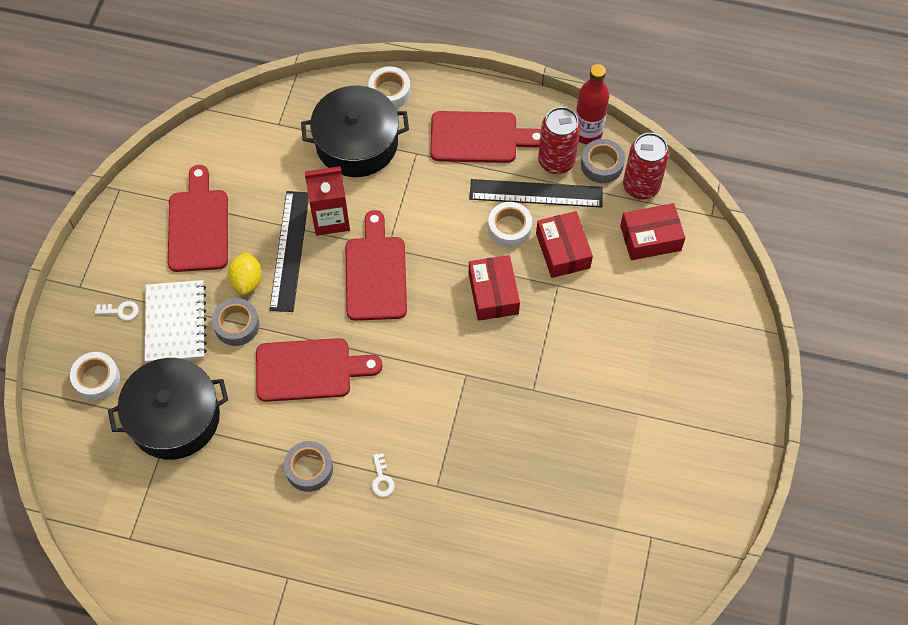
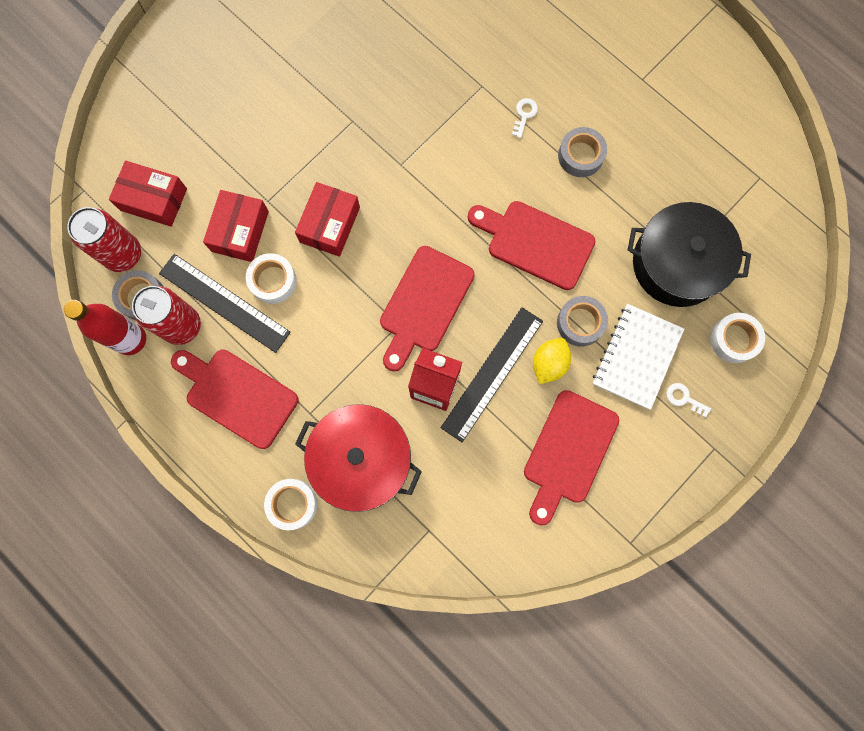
camera: 150 degrees left, 15 degrees up
(357, 143) = (361, 459): black pot -> red pot

